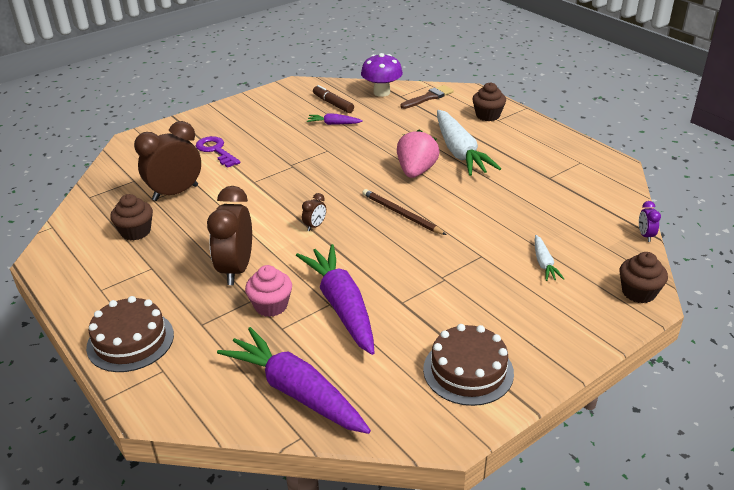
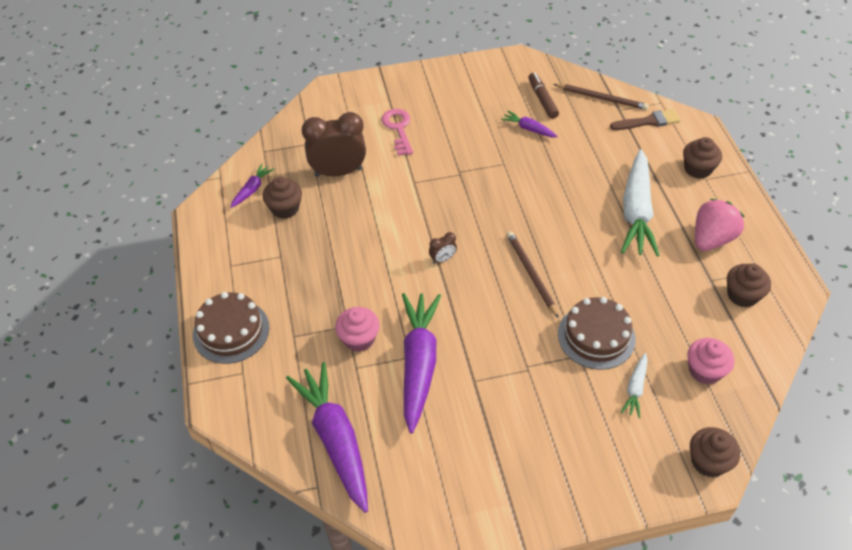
camera: 25 degrees right, 15 degrees up
(92, 227) = (252, 189): none -> purple carrot
(216, 150) = (398, 129): purple key -> pink key
(236, 269) = (349, 285): brown clock -> none
(381, 92) = (602, 98): purple mushroom -> brown pencil
(416, 171) = (576, 223): pink strawberry -> pink strawberry (711, 239)
(468, 371) = (490, 481): brown cake -> brown cake (596, 336)
(580, 180) = (742, 295): none -> brown cupcake
(589, 234) = (705, 370): none -> pink cupcake
(645, 235) = (764, 395): purple clock -> none

